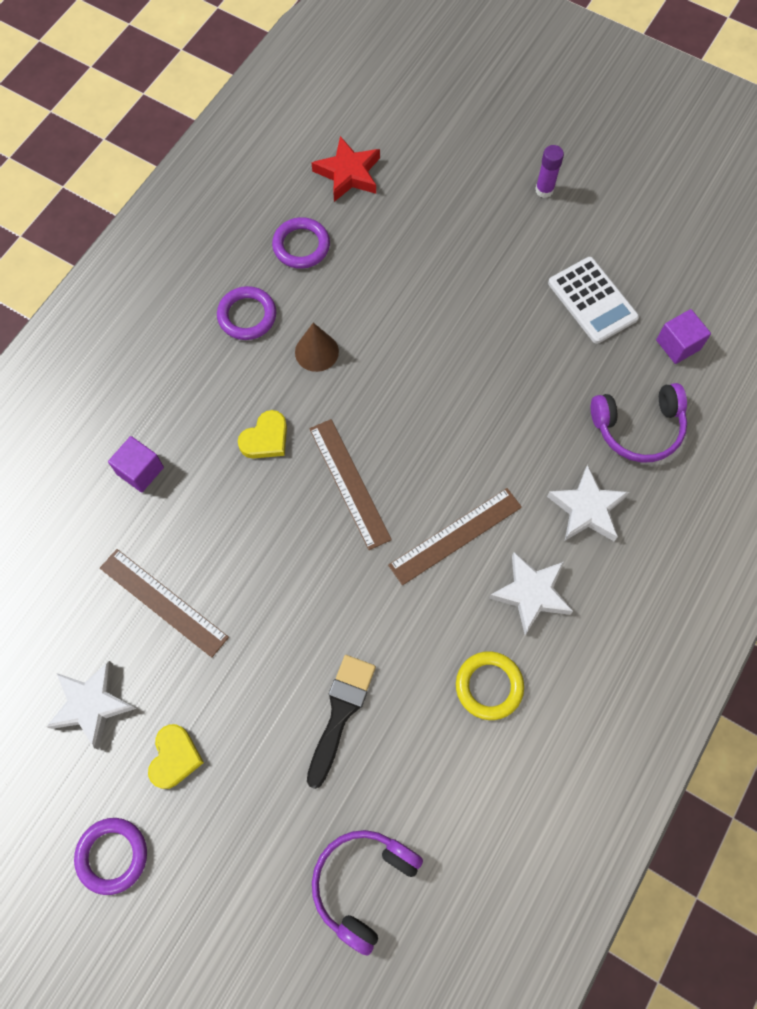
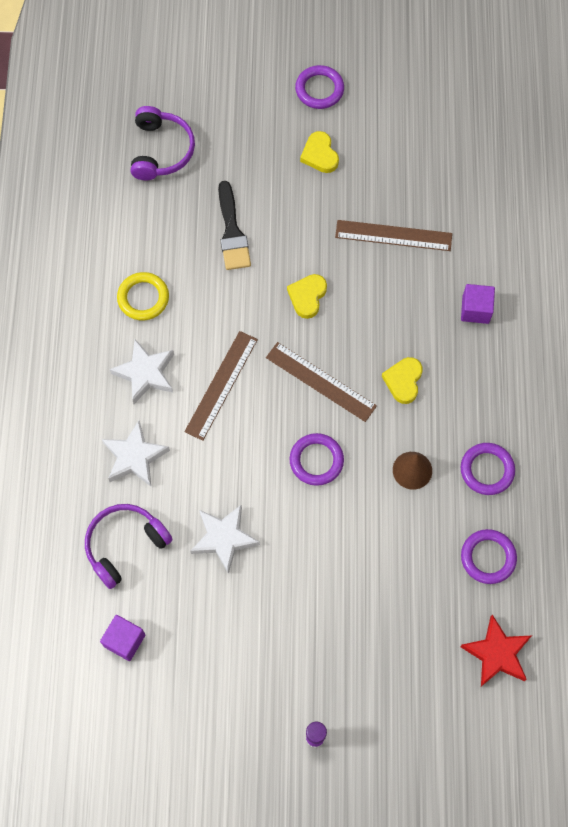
camera: 150 degrees right, 0 degrees up
(92, 705) = (392, 155): white star -> white star (224, 538)
(304, 583) = (307, 296): none -> yellow heart
(403, 408) = (316, 460): none -> purple ring
(592, 301) = (216, 643): white calculator -> none

